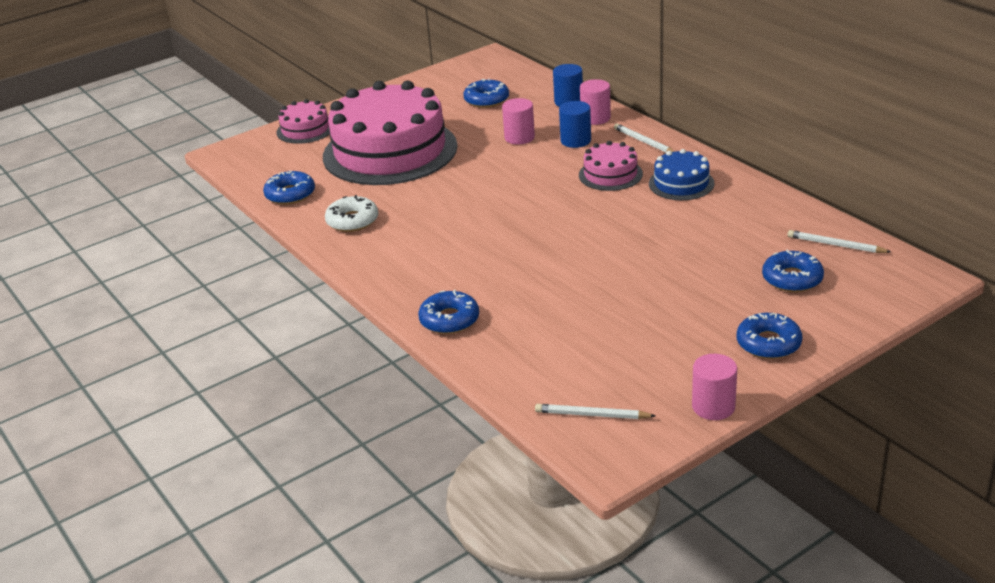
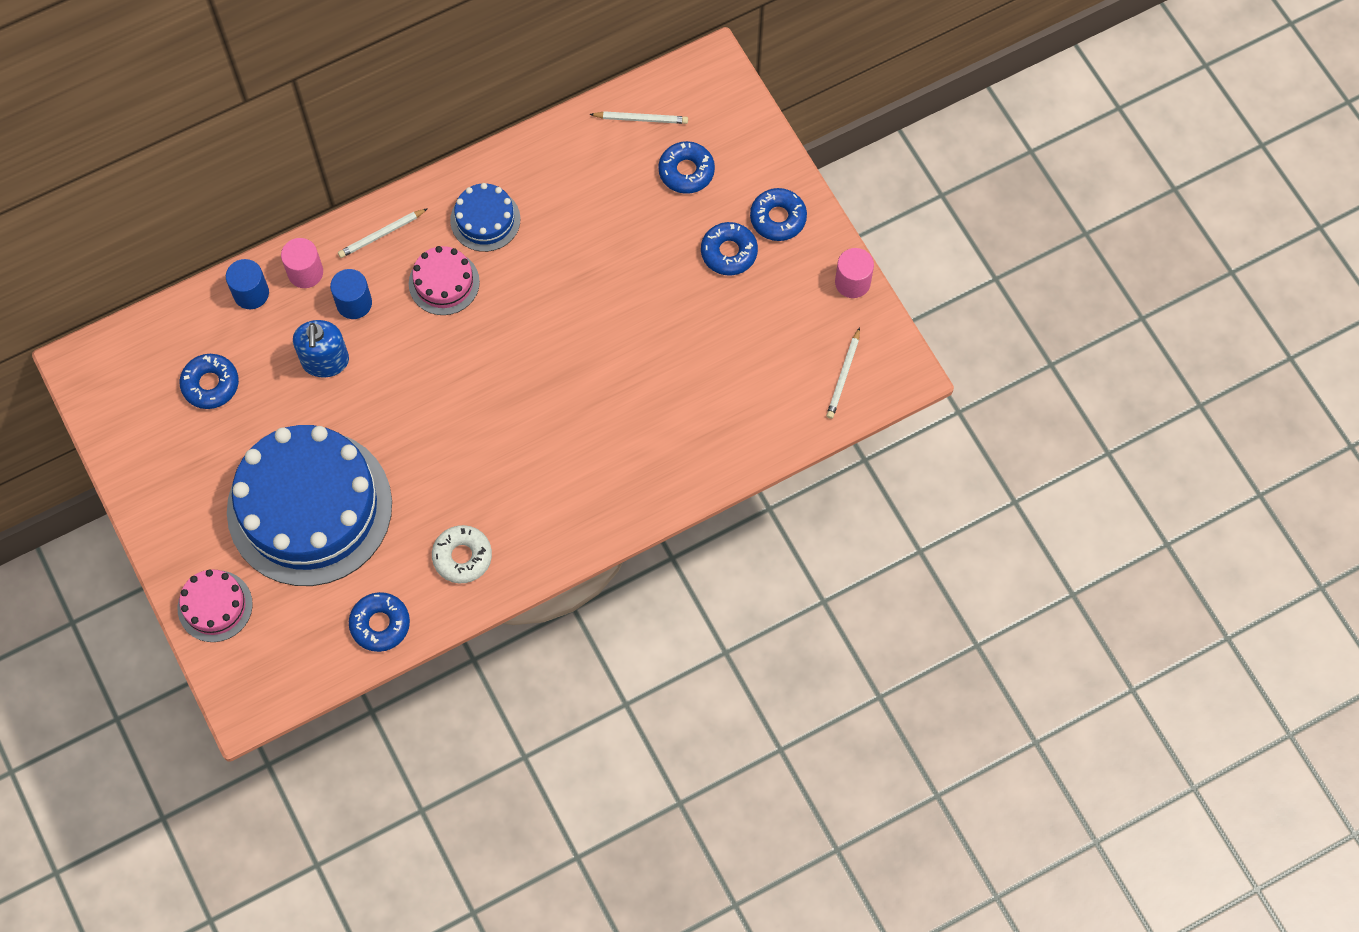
camera: 85 degrees left, 35 degrees up
(390, 151) = (309, 507): pink cake -> blue cake
(449, 320) = (677, 474): blue donut -> blue donut (729, 252)
(519, 137) = (325, 361): pink cylinder -> blue soap dispenser
(836, 245) = (641, 119): white pencil -> white pencil turned 120 degrees counterclockwise

